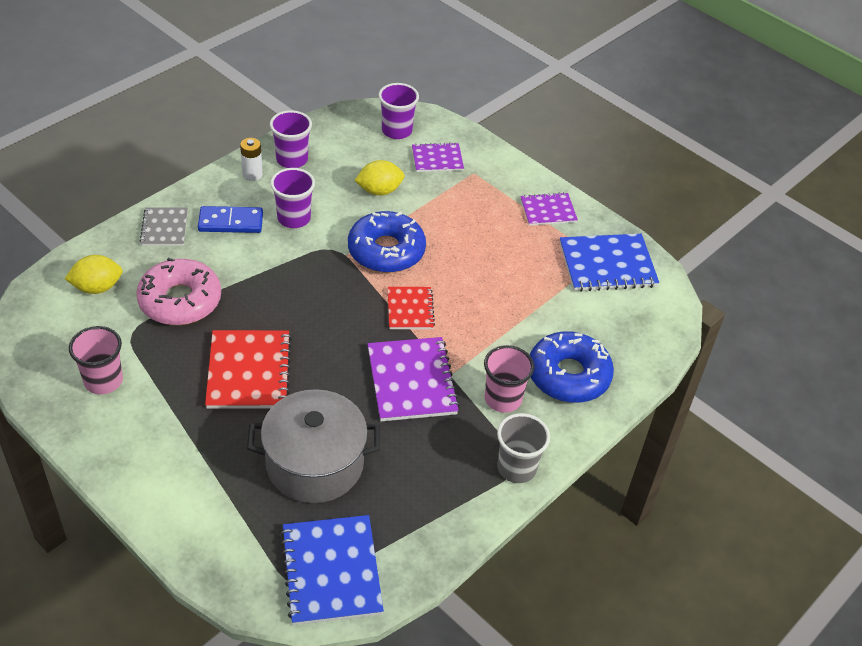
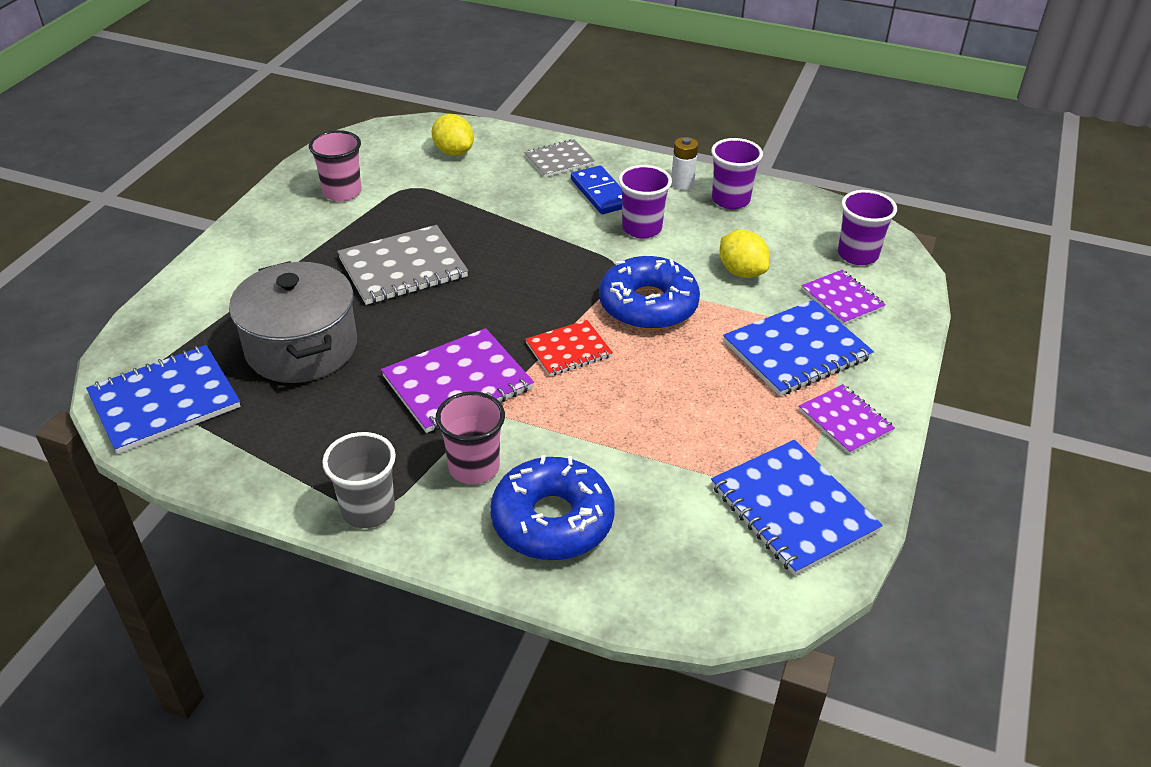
camera: 70 degrees right, 5 degrees down
(180, 301) = (469, 199): pink donut -> none
(248, 371) = (403, 267): red notebook -> grey notebook
(474, 202) = (796, 350): none -> blue notebook

